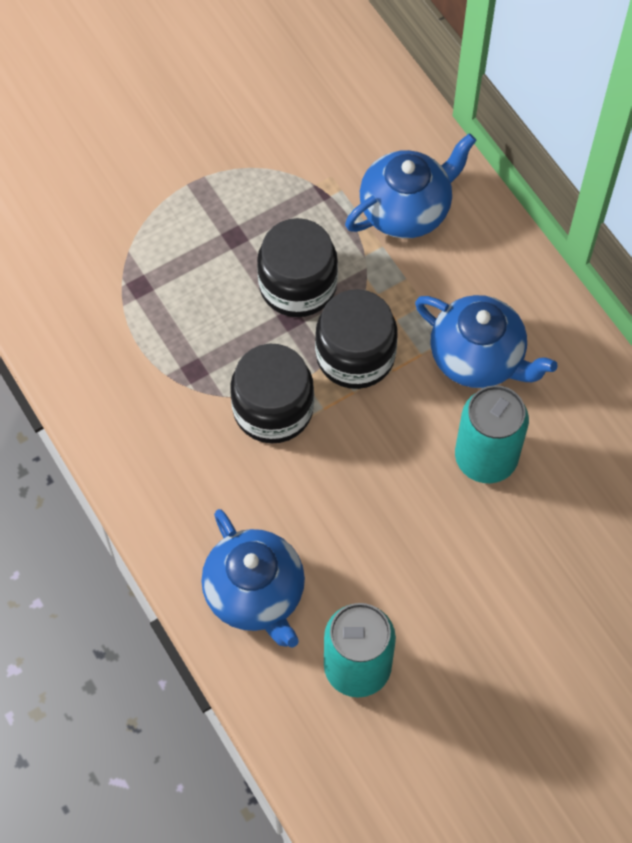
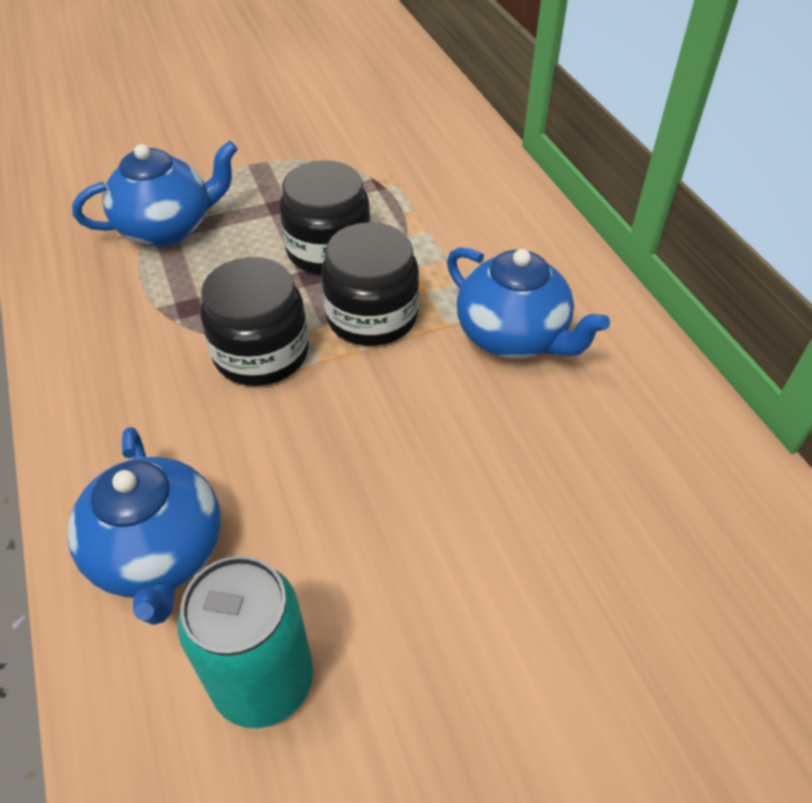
camera: 10 degrees right, 15 degrees down
(406, 210) = (460, 206): blue teapot -> blue teapot (168, 228)
(486, 458) = (504, 438): turquoise can -> none

